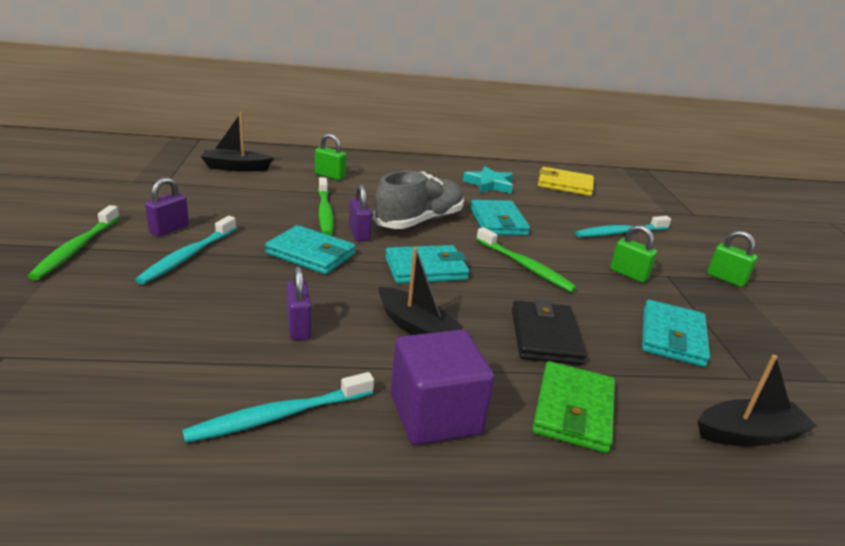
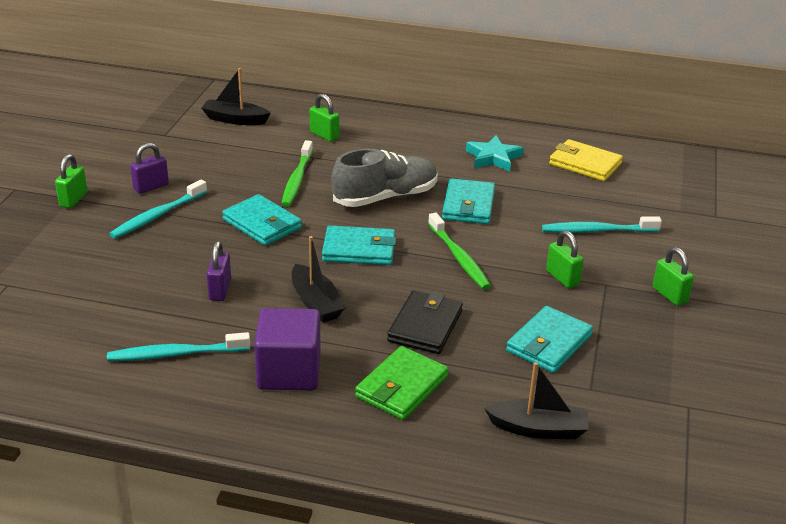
camera: 20 degrees right, 5 degrees up
(77, 248) = (73, 199): green toothbrush -> green padlock
(359, 234) = (317, 207): purple padlock -> none

